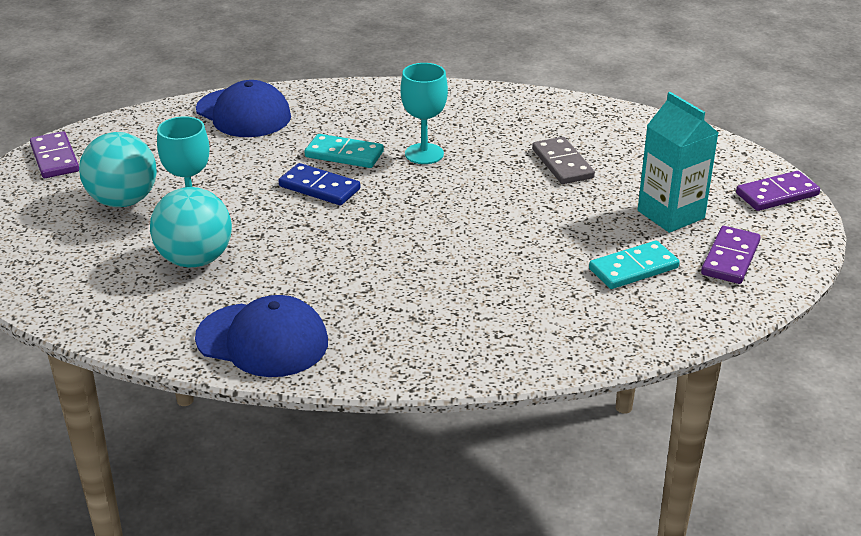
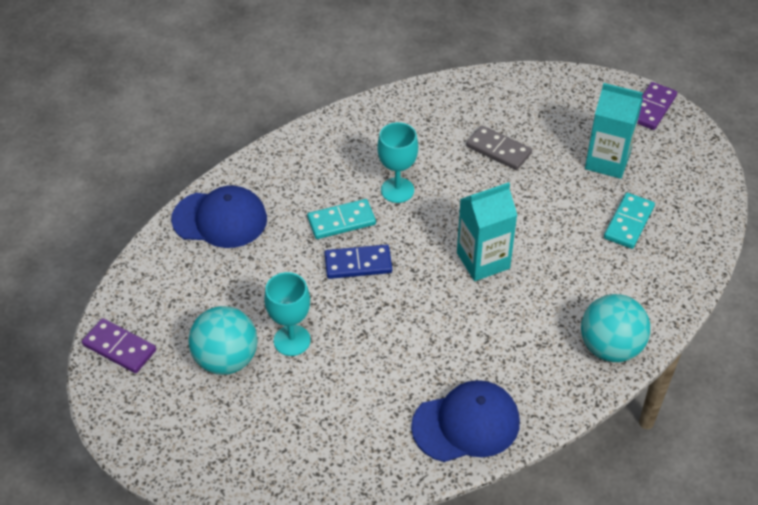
camera: 35 degrees left, 15 degrees up
(195, 260) = (343, 382): turquoise ball -> turquoise ball (610, 347)
(440, 233) = (483, 260): none -> turquoise carton
(730, 258) = (674, 181): purple domino -> none

